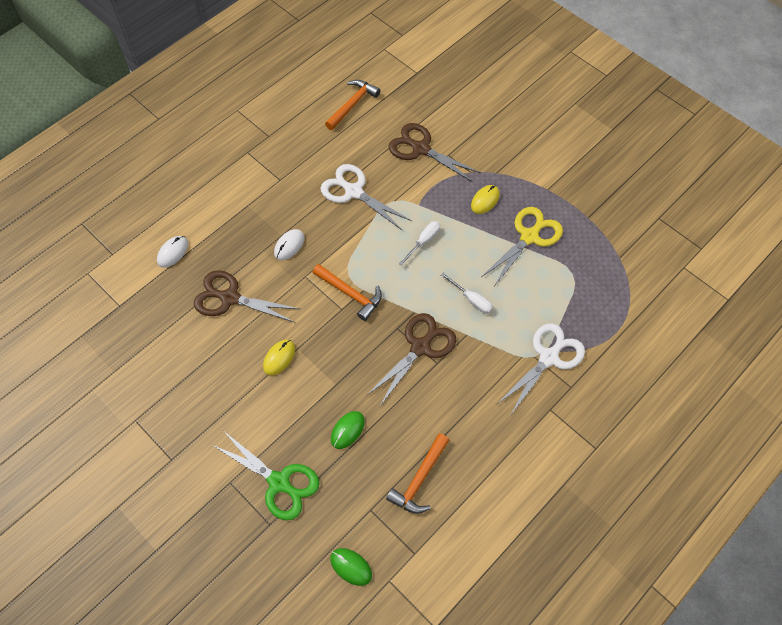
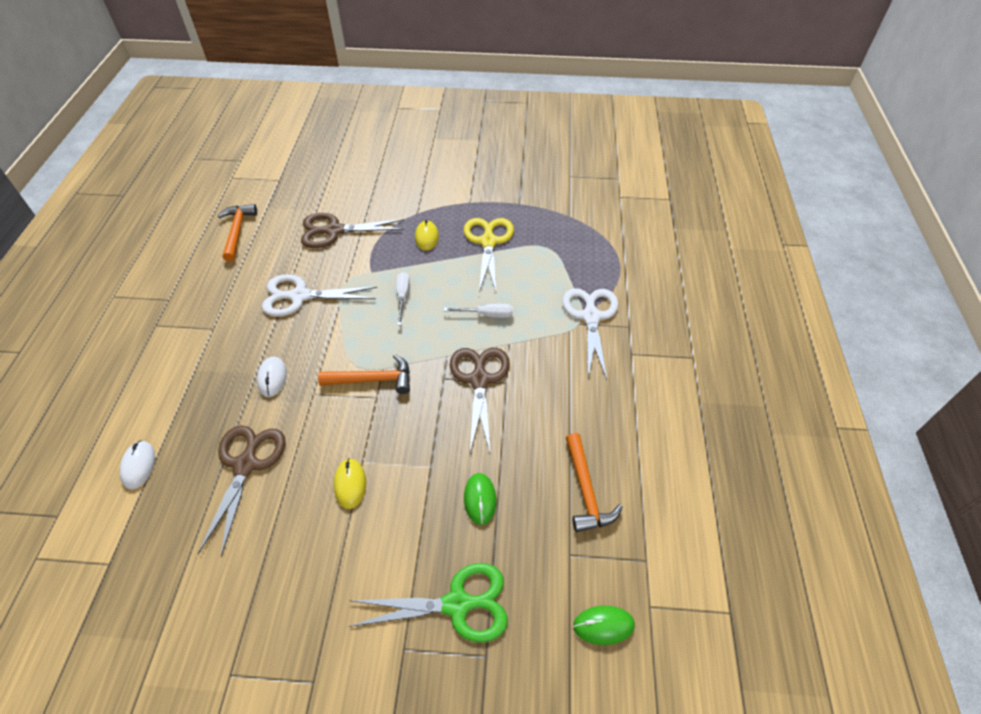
camera: 40 degrees left, 10 degrees down
(230, 298) = (246, 465): brown scissors -> brown scissors turned 120 degrees clockwise

